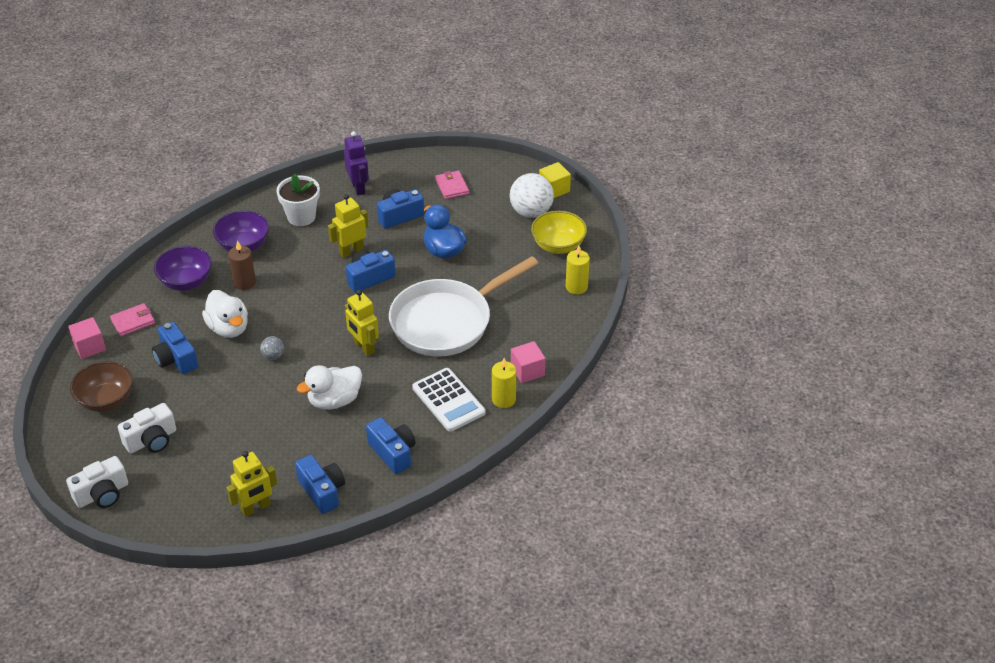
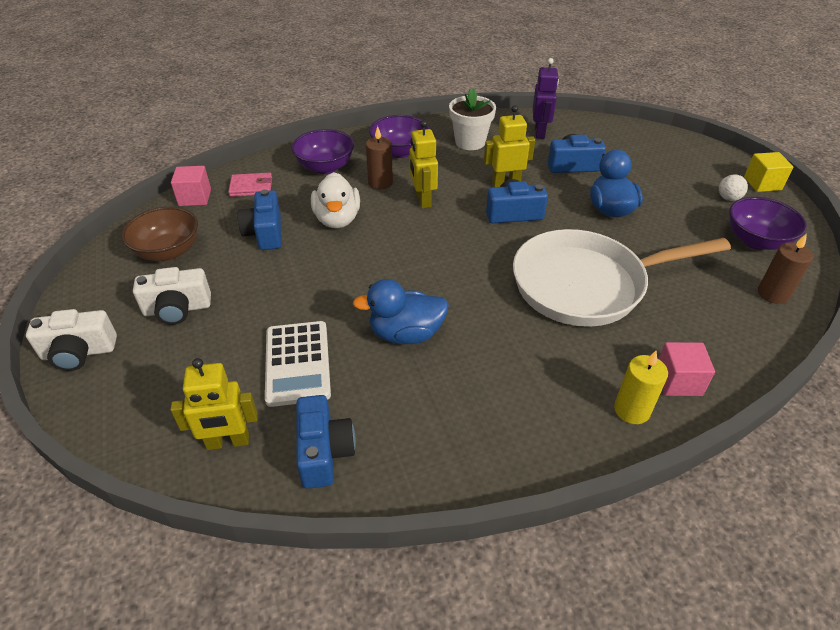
camera: 25 degrees right, 0 degrees up
(273, 356) = (365, 261): grey ball -> none
(334, 400) = (406, 334): white duck -> blue duck
(364, 347) = (472, 283): yellow robot -> yellow robot (423, 200)
(393, 453) = (445, 431): blue camera -> none
(448, 400) = (552, 384): white calculator -> white calculator (297, 363)
(452, 186) = (641, 154): pink wallet -> none
(531, 212) = (728, 198): white ball -> white ball, size x0.49
(558, 246) = (756, 241): yellow bowl -> purple bowl
(576, 287) = (773, 294): yellow candle -> brown candle

